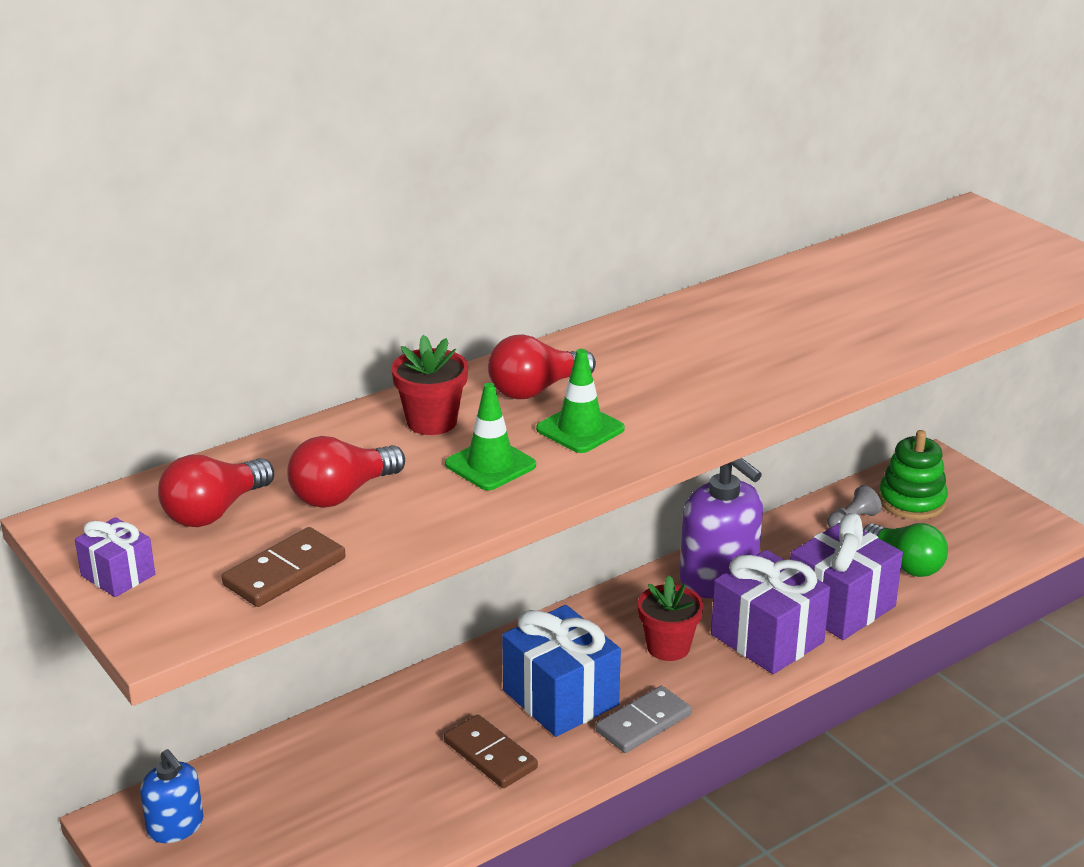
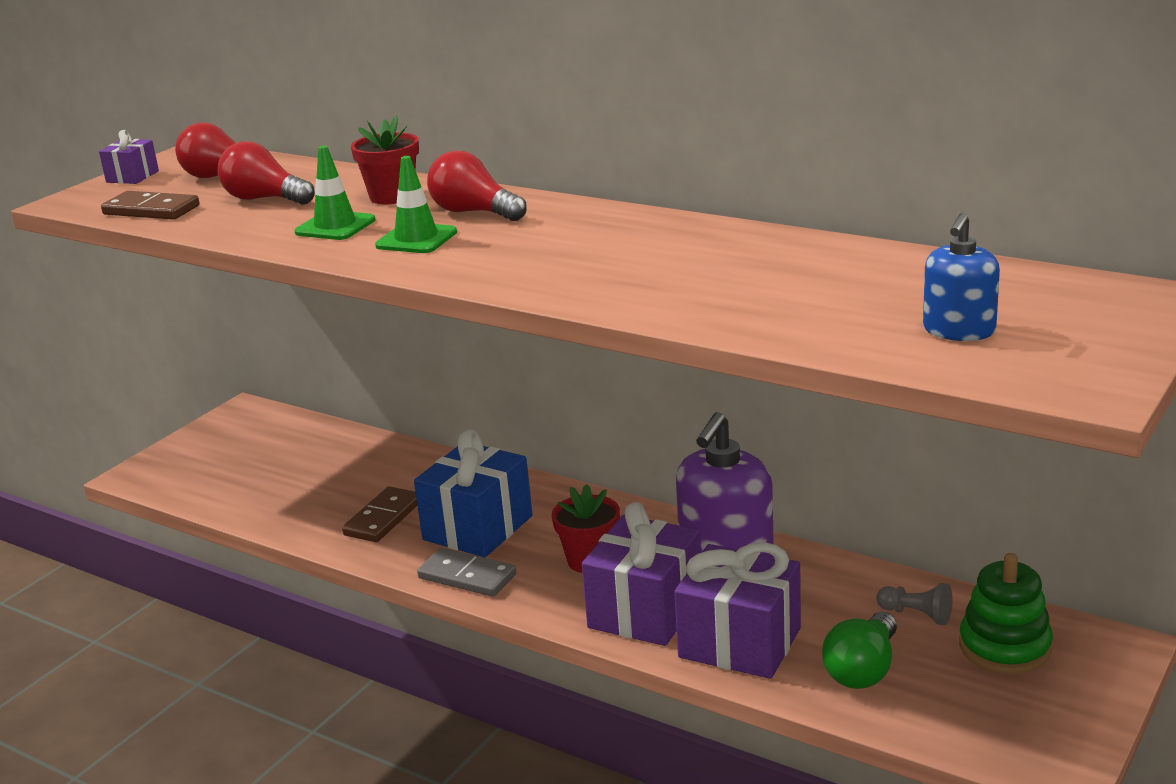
camera: 70 degrees right, 5 degrees down
(175, 826) = (246, 429): blue soap dispenser -> blue soap dispenser (959, 331)

